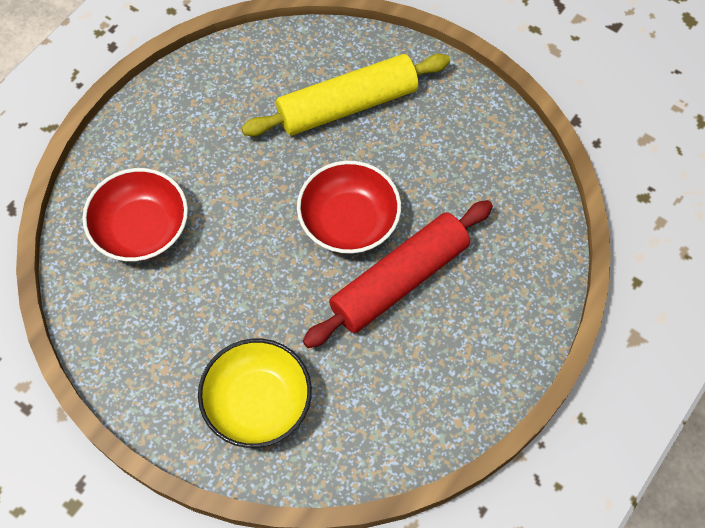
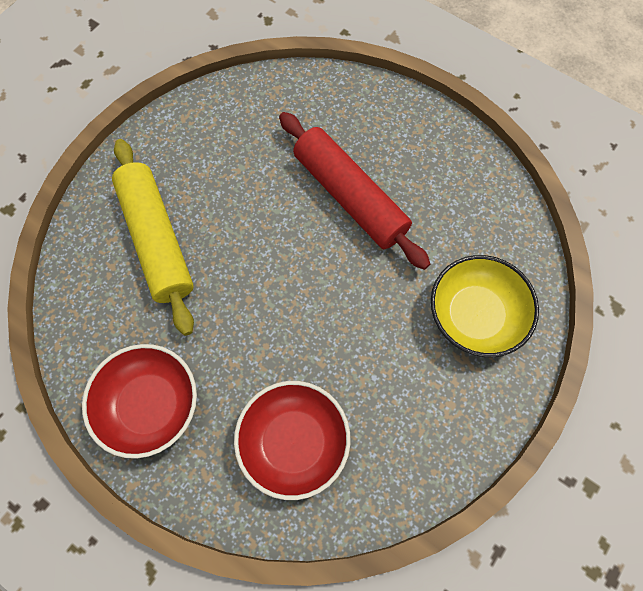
camera: 90 degrees left, 5 degrees up
(349, 221) = (289, 238): red bowl -> red bowl (150, 405)

